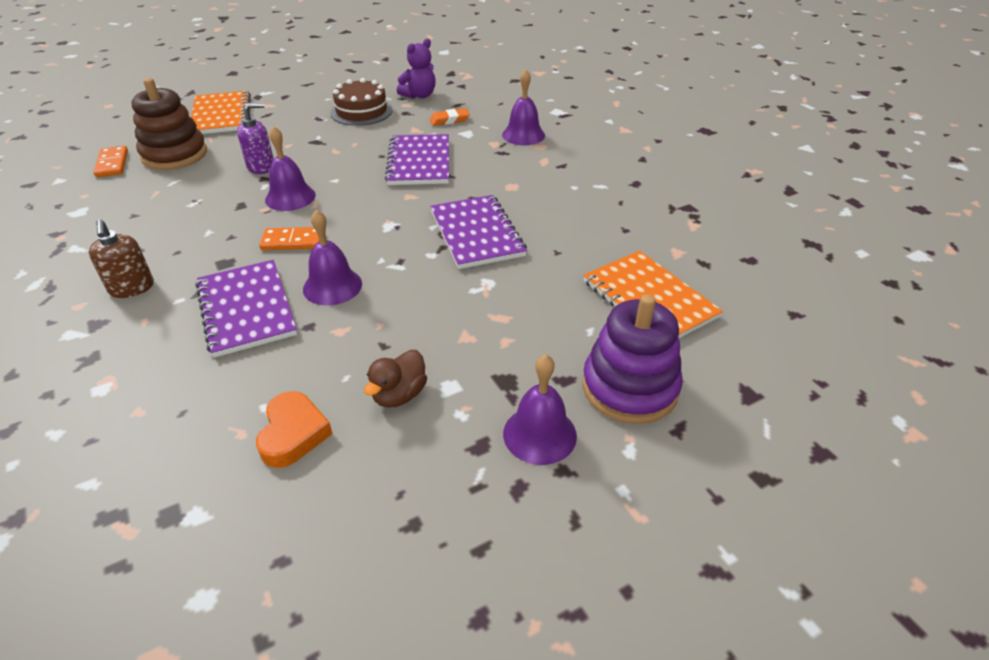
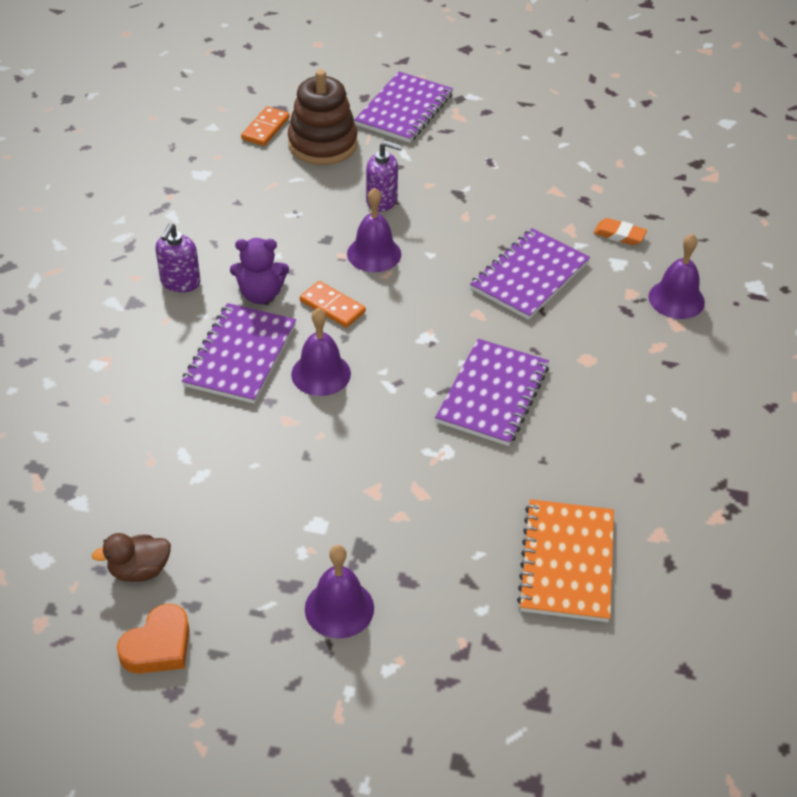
camera: 40 degrees right, 5 degrees up
(132, 288) = (180, 282): brown soap dispenser -> purple soap dispenser
(221, 115) = (404, 110): orange notebook -> purple notebook
(293, 434) = (181, 485): orange heart -> orange heart (158, 646)
(361, 111) = (541, 174): brown cake -> none
(399, 395) = (276, 505): brown duck -> brown duck (139, 570)
(419, 95) = (625, 181): purple teddy bear -> purple teddy bear (260, 294)
(629, 387) = (449, 624): purple stacking toy -> none

